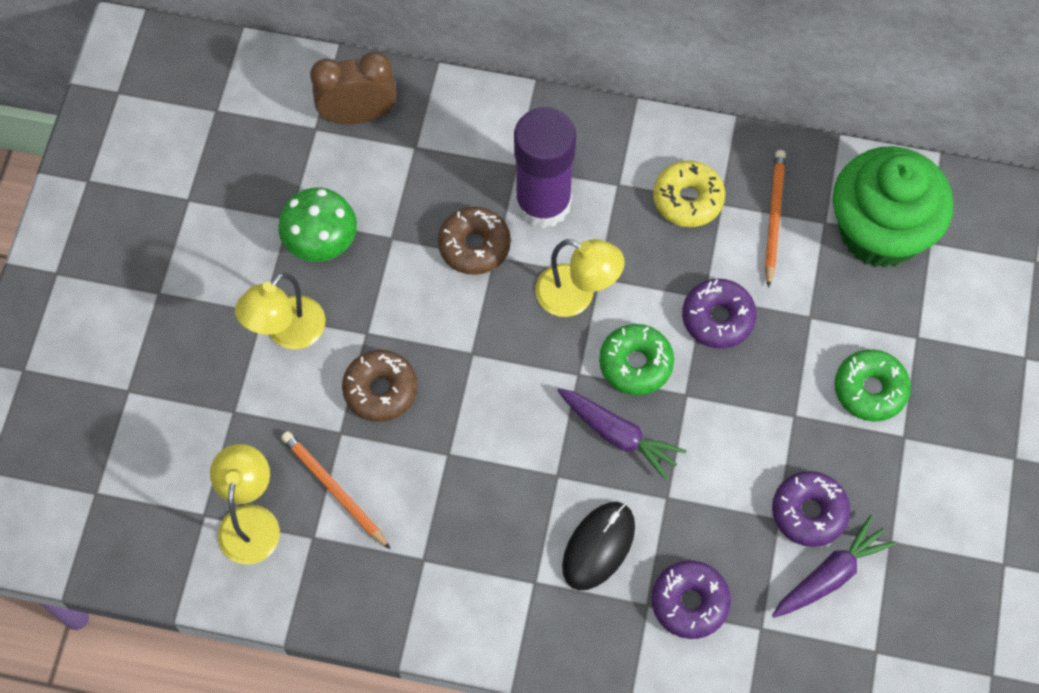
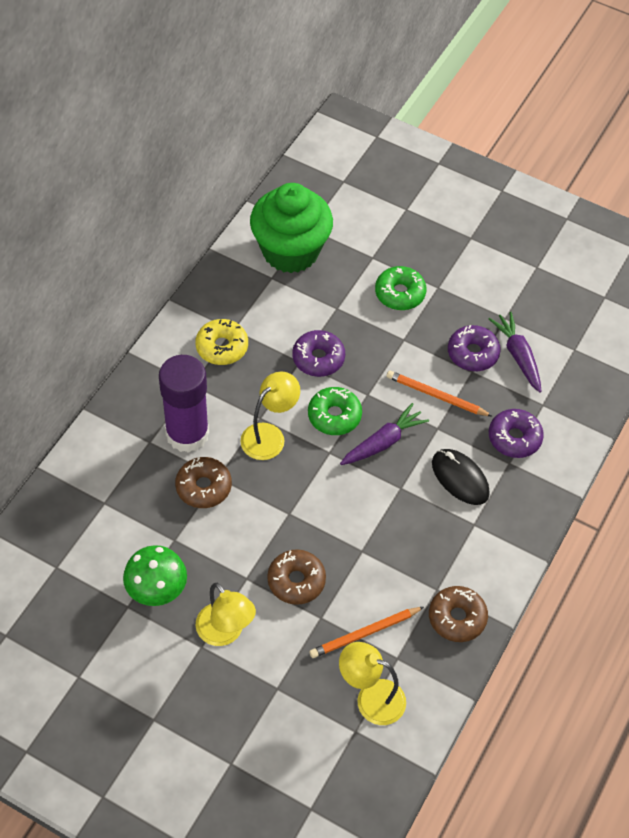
camera: 75 degrees left, 10 degrees down
(358, 115) = (58, 533): brown clock -> none
(390, 595) = (457, 618): none -> brown donut
(773, 217) = (256, 304): orange pencil -> orange pencil (436, 396)

